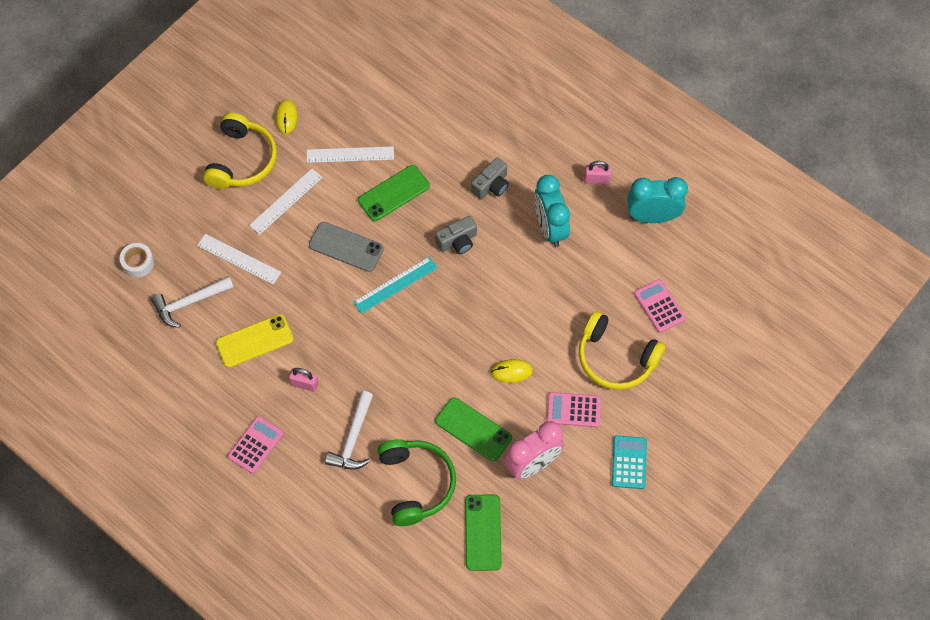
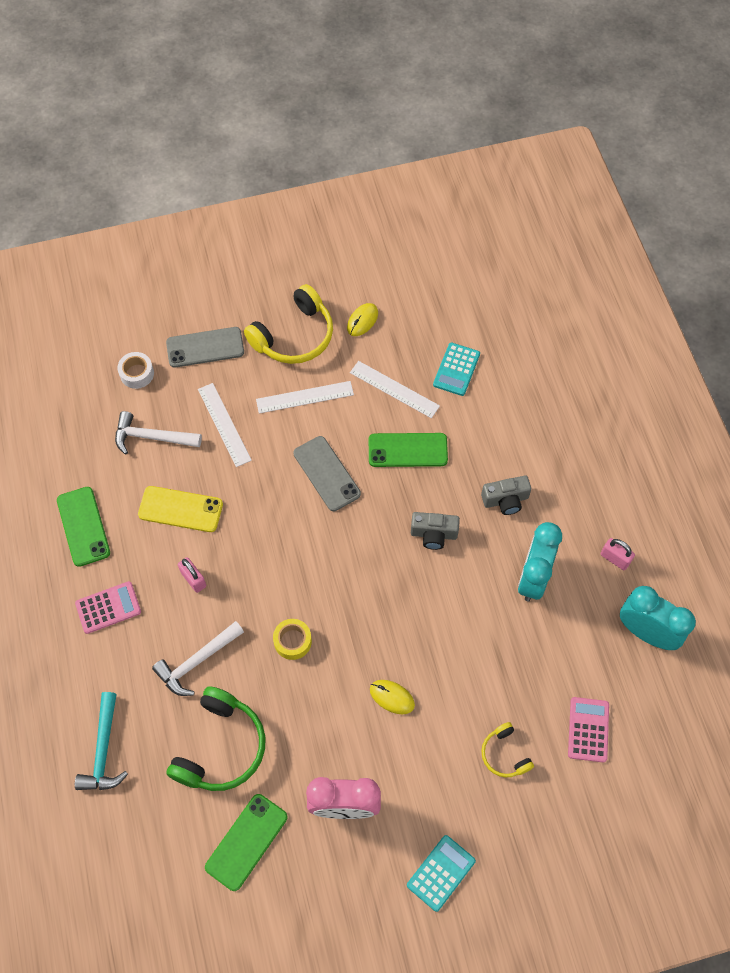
camera: 35 degrees right, 0 degrees up
(177, 210) = (205, 347): none -> grey phone
(332, 543) = (103, 751): none -> turquoise hammer
(386, 112) = (456, 369): none -> turquoise calculator
(395, 285) = (345, 539): turquoise ruler -> none
(412, 380) = (292, 641): none -> yellow tape
(473, 429) = (313, 730): green phone -> green phone (83, 526)
(573, 410) = (424, 778): pink calculator -> none
(615, 359) = (504, 754): yellow headphones -> yellow headphones, size x0.53

